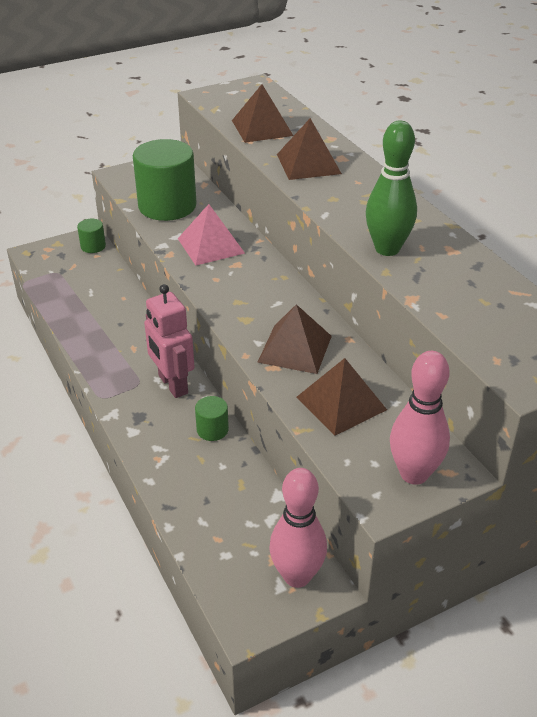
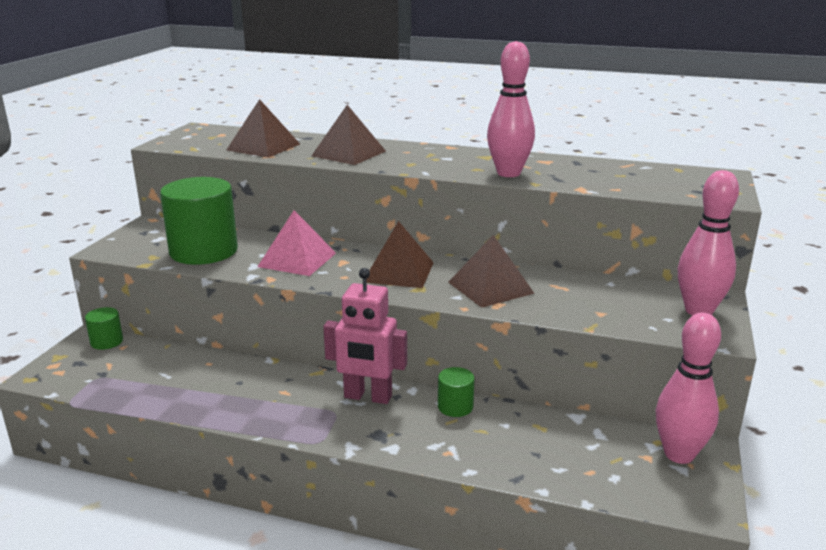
camera: 45 degrees left, 15 degrees down
(341, 403) = (583, 300): brown pyramid -> brown pyramid (398, 272)
(387, 249) = (508, 173): green bowling pin -> pink bowling pin

